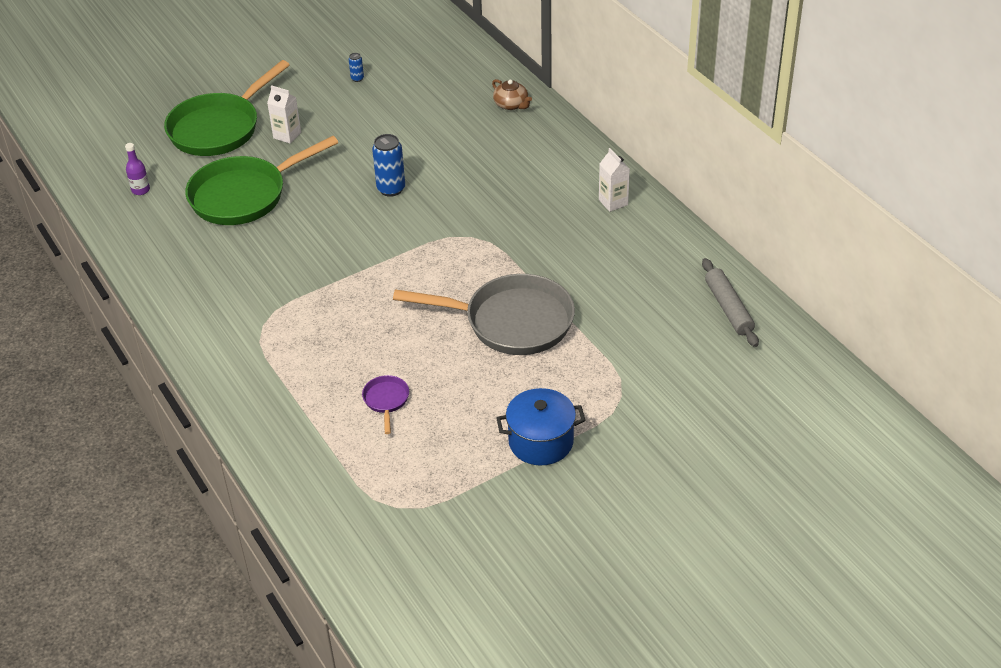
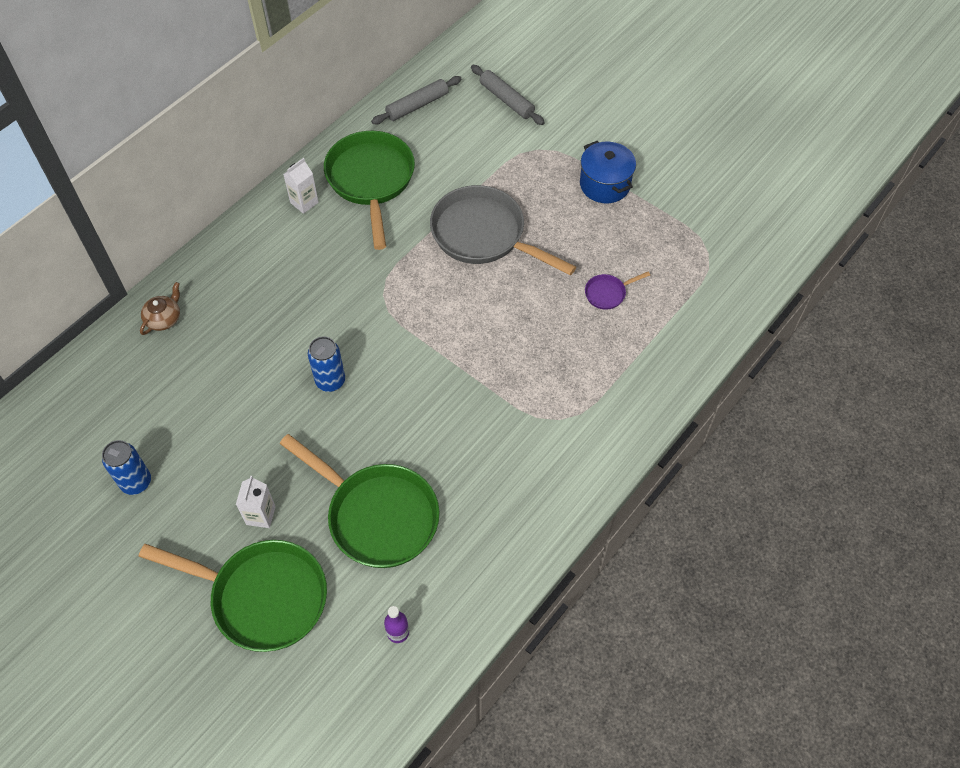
camera: 110 degrees left, 15 degrees up
(357, 78) = (136, 482): blue can -> blue can, size x2.00
(512, 322) = (483, 235): grey pan -> grey pan turned 45 degrees counterclockwise
(625, 253) = (371, 180): none -> green pan
(713, 387) = (506, 100): none -> grey rolling pin

